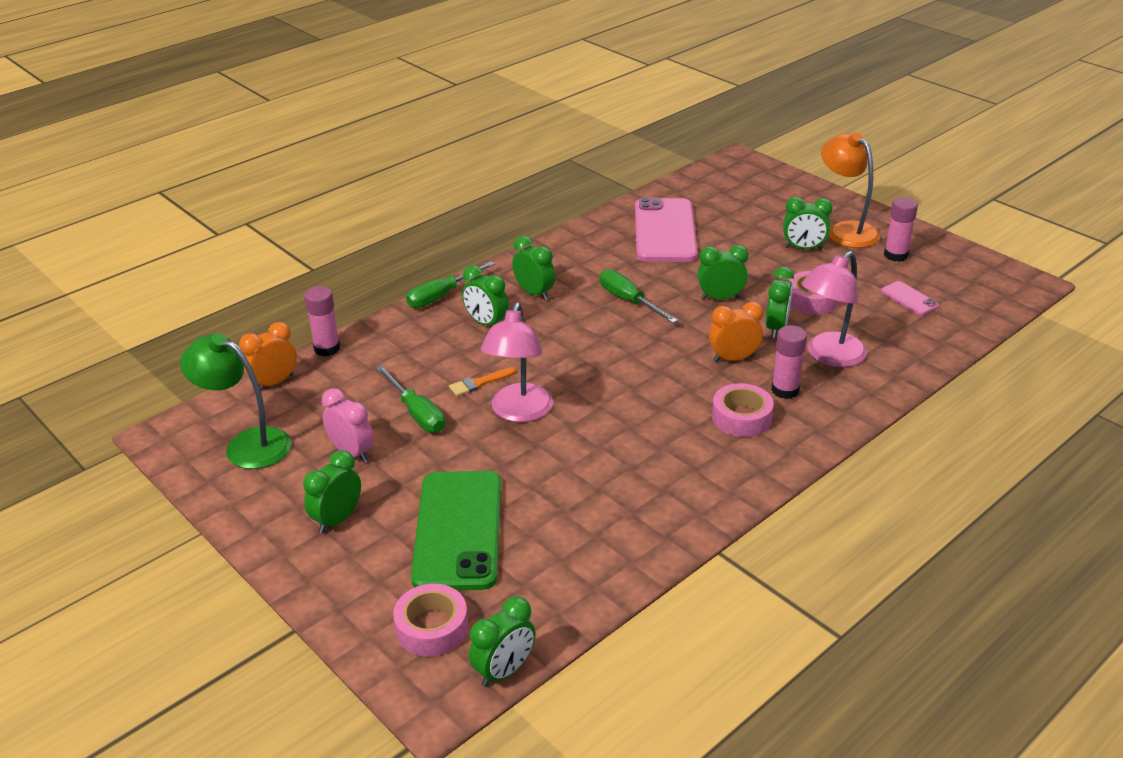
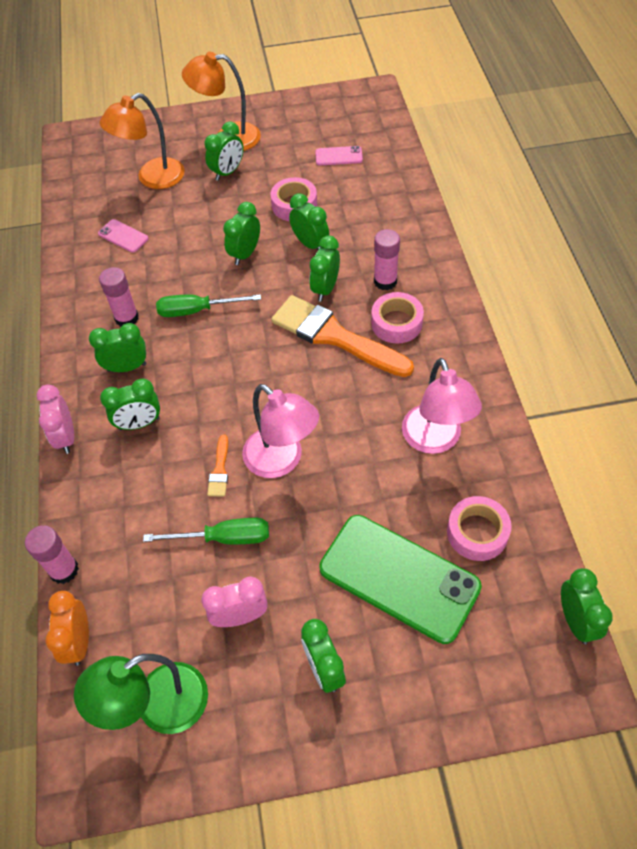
camera: 55 degrees left, 20 degrees up
(432, 627) = (501, 651): pink tape -> pink tape (477, 532)
(442, 296) = (66, 437): green screwdriver -> pink clock
(664, 231) = (123, 236): pink phone -> pink phone, size x0.44
(684, 387) = (335, 337): none -> orange brush
(733, 359) = (325, 289): orange clock -> green clock
(745, 216) = (152, 178): none -> orange lamp
(829, 356) = (367, 235): pink lamp -> pink lamp (435, 440)
(895, 255) = (283, 132): pink glue stick -> pink glue stick (126, 318)

